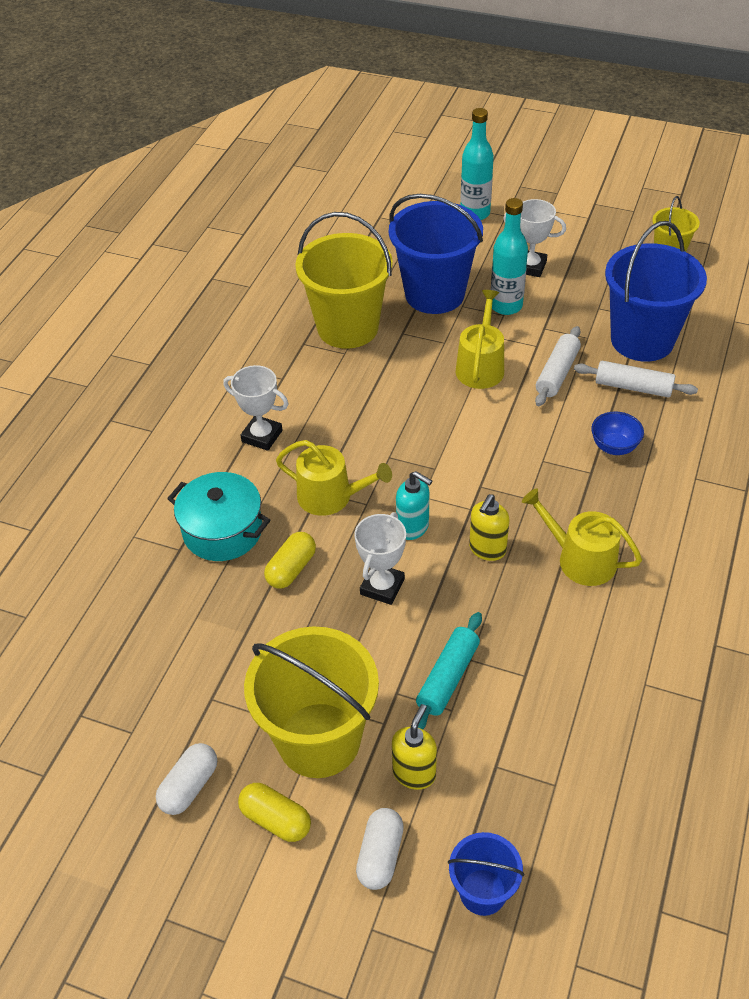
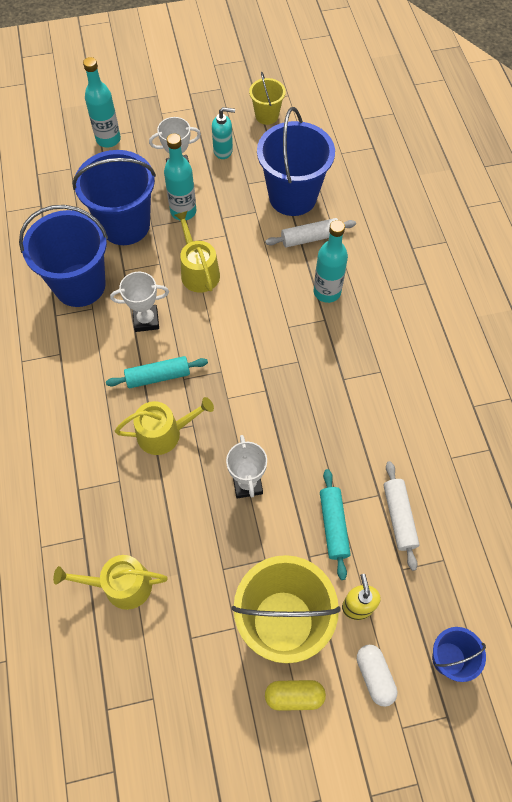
camera: 35 degrees left, 15 degrees up
(189, 786) = (222, 711): white capsule -> none
(223, 531) = (105, 504): turquoise pot -> none
(262, 436) = (79, 411): white trophy -> white trophy (146, 320)
(291, 569) = (176, 506): yellow capsule -> none
(348, 328) = (80, 285): yellow bucket -> blue bucket
(364, 442) = (158, 376): none -> turquoise rolling pin
(413, 527) = (237, 426): turquoise soap dispenser -> turquoise soap dispenser (223, 151)
(487, 549) = (296, 416): yellow soap dispenser -> none
(557, 373) = (254, 251): white rolling pin -> white rolling pin (399, 517)
(580, 559) = (359, 390): yellow watering can -> yellow watering can (121, 585)
(614, 447) = (327, 292): blue bowl -> turquoise bottle

